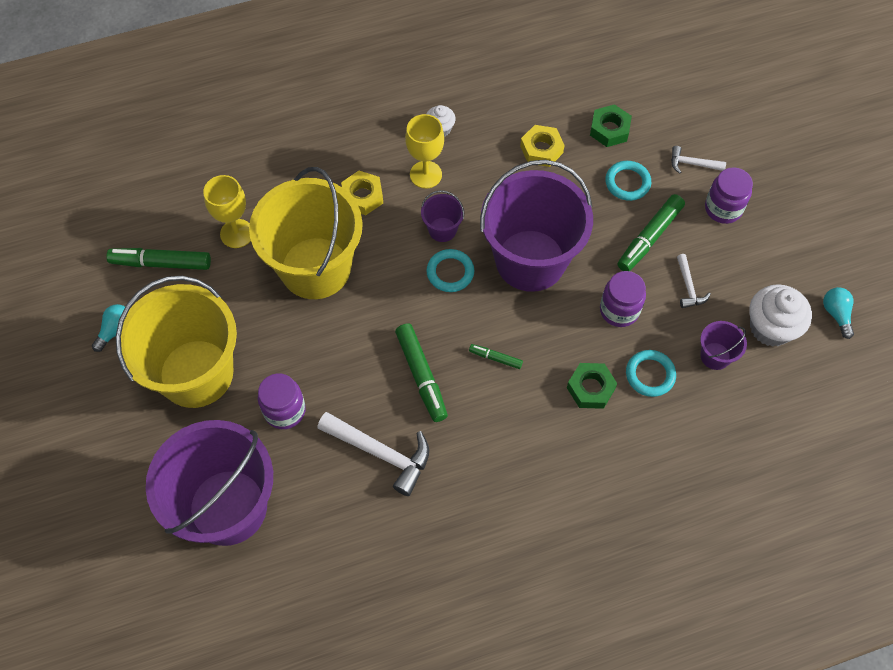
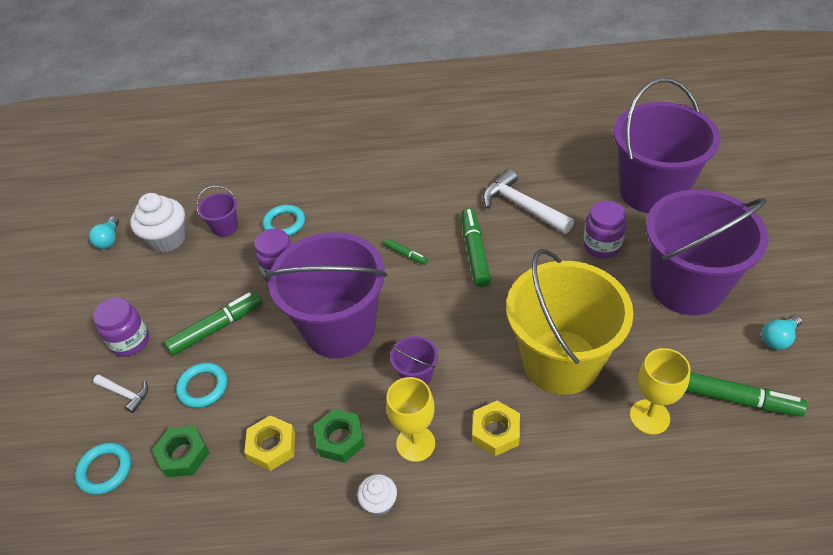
camera: 160 degrees left, 15 degrees down
(196, 373) = (687, 287): yellow bucket -> purple bucket
(450, 272) = (422, 332): turquoise ring -> turquoise ring (105, 470)
(590, 388) = (336, 222): green nut -> green nut (340, 439)
(688, 287) = (210, 280): white hammer -> none

